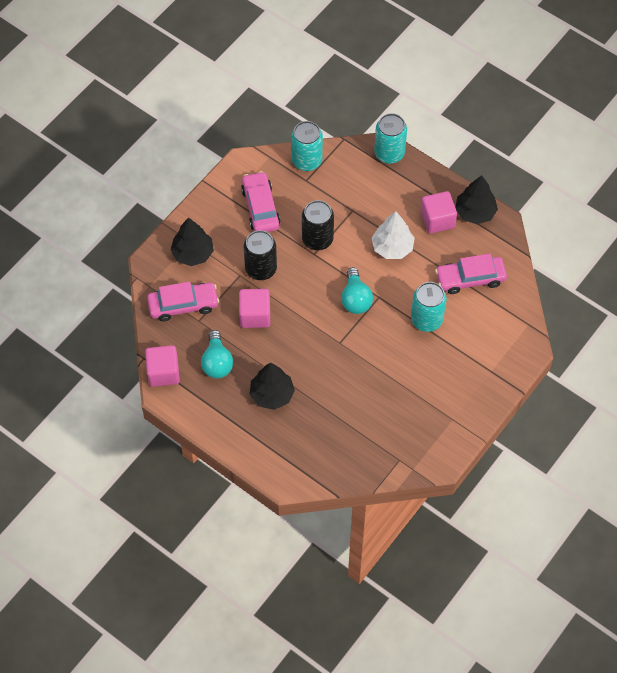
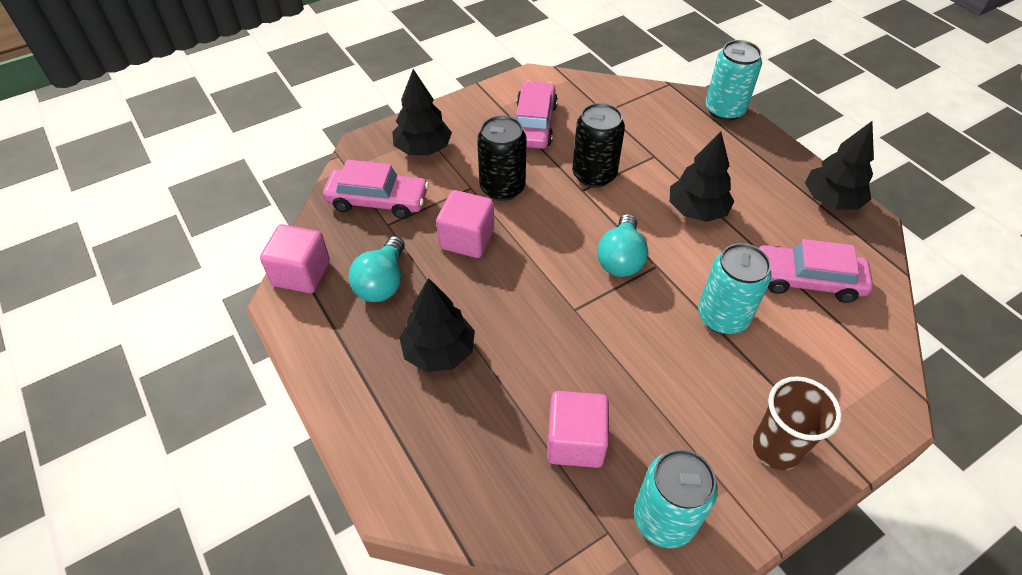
camera: 20 degrees right, 10 degrees down
(307, 161) = (614, 93): turquoise can -> turquoise can (664, 519)
(392, 247) = (697, 210): white tree -> black tree
(437, 220) = (772, 195): pink cube -> pink cube (575, 441)
(472, 389) = (776, 448): none -> brown cup

